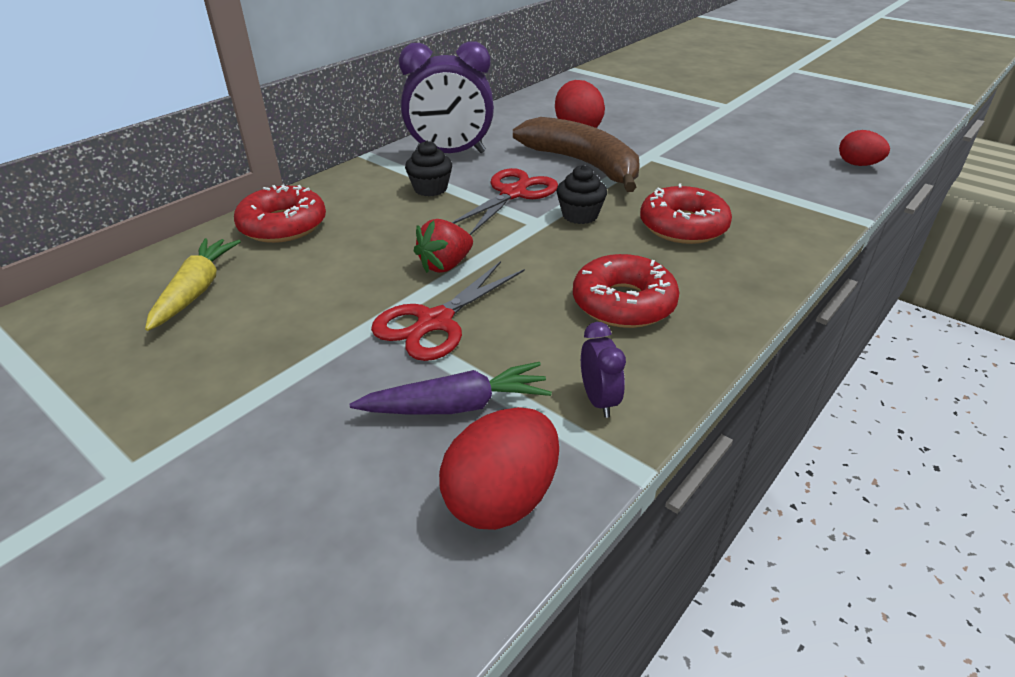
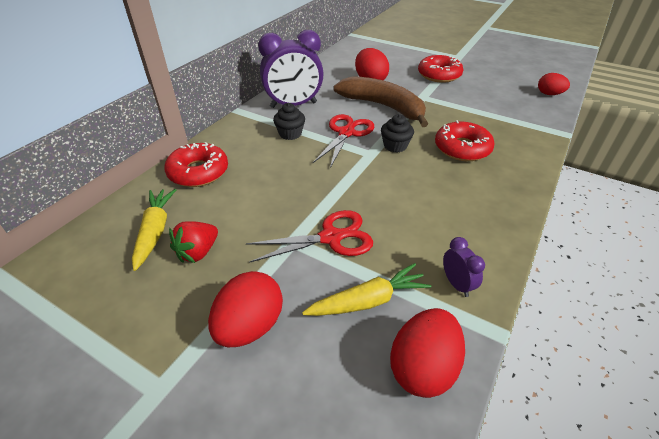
camera: 10 degrees left, 5 degrees up
(277, 417) = (250, 326): none -> red egg
(435, 322) = (331, 237): red scissors -> red scissors turned 135 degrees counterclockwise
(445, 265) = (322, 193): red strawberry -> red strawberry (198, 252)
(456, 406) = (368, 301): purple carrot -> yellow carrot
(623, 303) = (446, 209): red donut -> red donut (439, 75)

